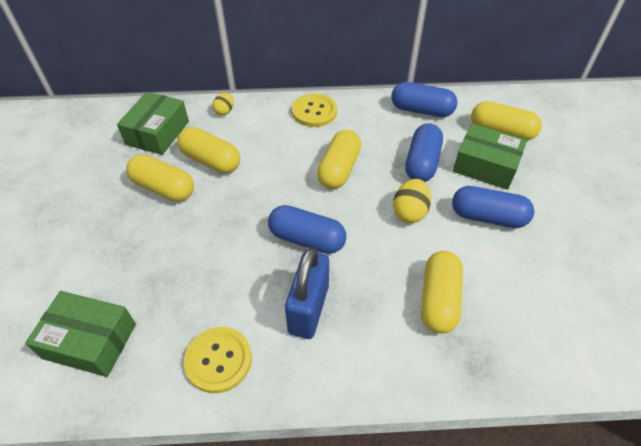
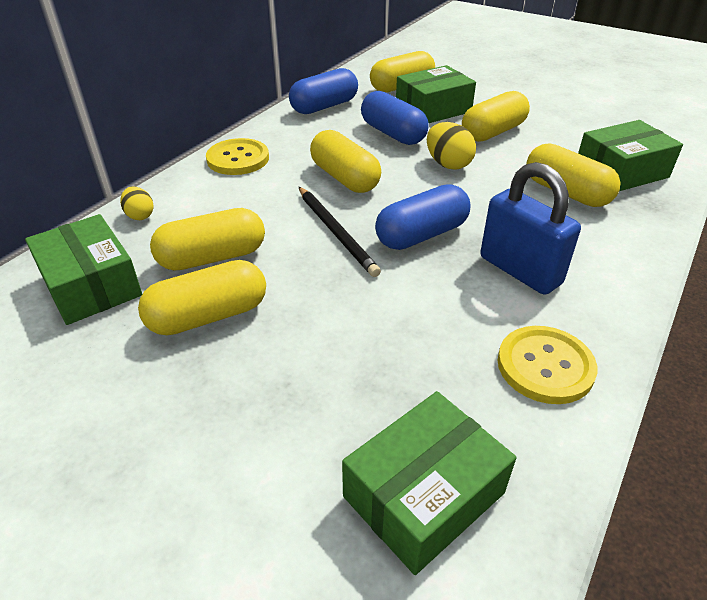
camera: 55 degrees left, 10 degrees down
(275, 197) = (336, 232): none -> black pencil
(488, 217) = (493, 132): blue capsule -> yellow capsule
(512, 327) = (621, 171): none -> green box

